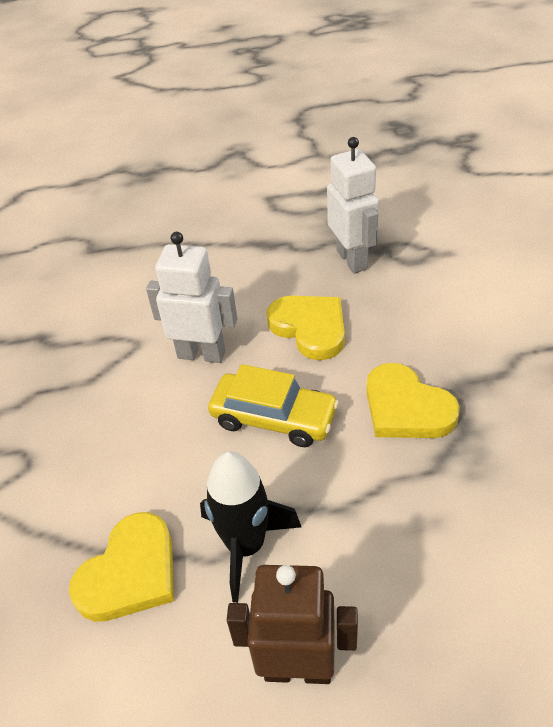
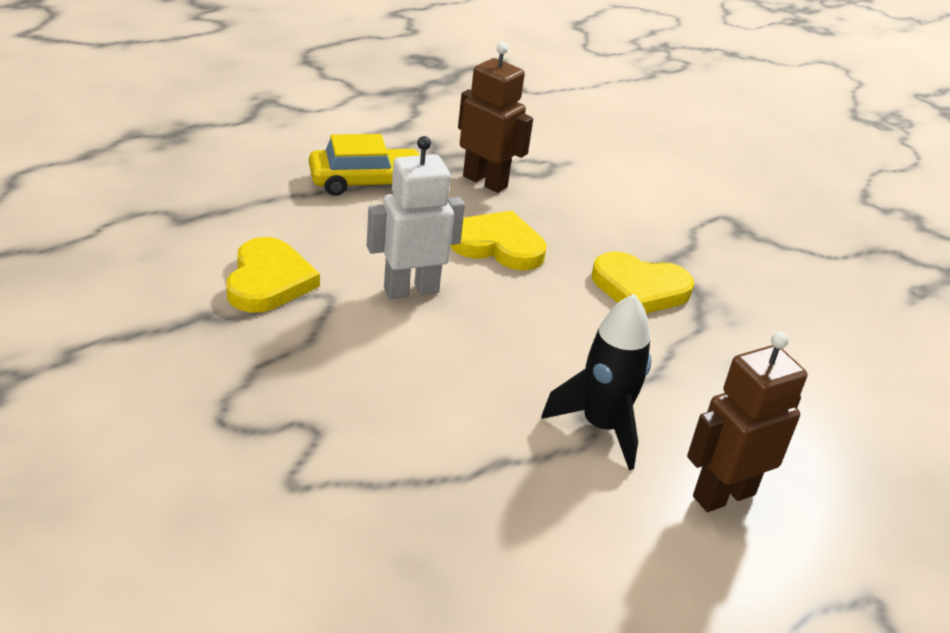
camera: 40 degrees left, 10 degrees down
(130, 573) = (517, 481): yellow heart -> yellow heart (268, 281)
(274, 418) = (533, 325): yellow car -> yellow car (366, 182)
(352, 259) = (485, 181): white robot -> brown robot

